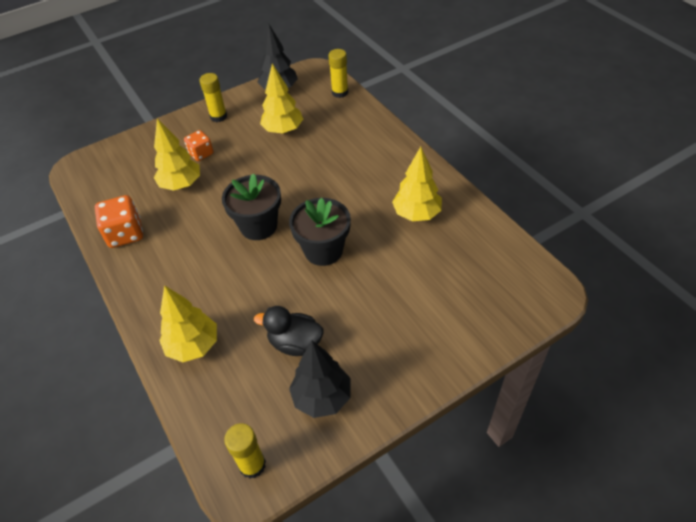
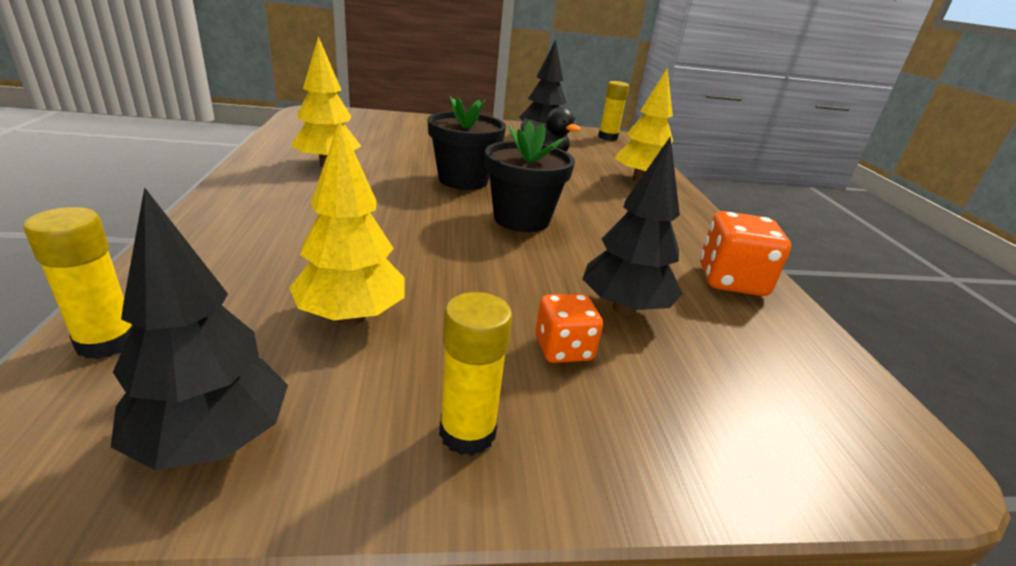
camera: 160 degrees left, 20 degrees down
(181, 185) = (624, 309): yellow tree -> black tree

